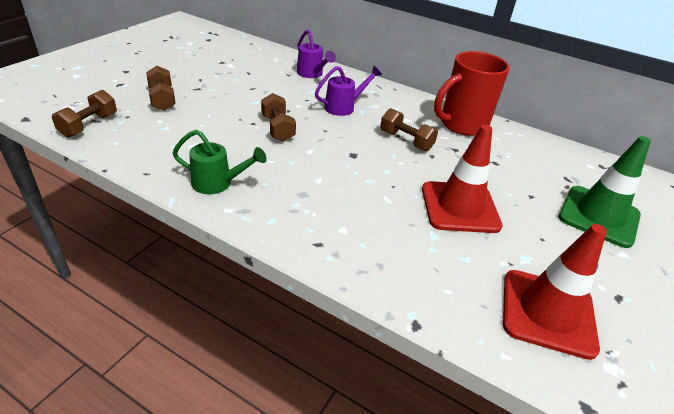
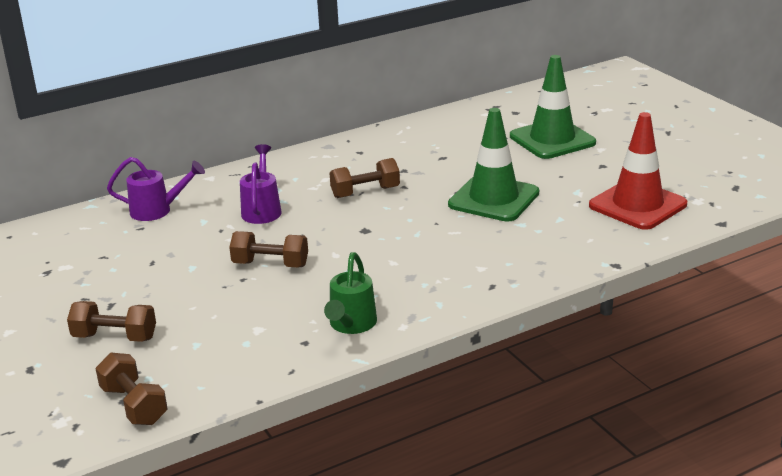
camera: 55 degrees left, 10 degrees down
(218, 183) = (351, 325): green watering can -> green watering can turned 150 degrees clockwise
(459, 207) = (493, 199): red traffic cone -> green traffic cone
(461, 125) = (363, 151): red mug -> none

